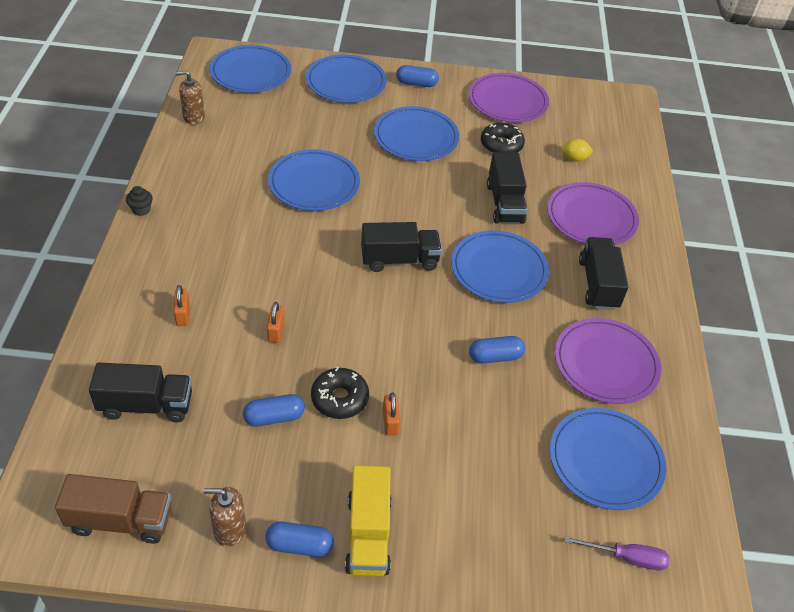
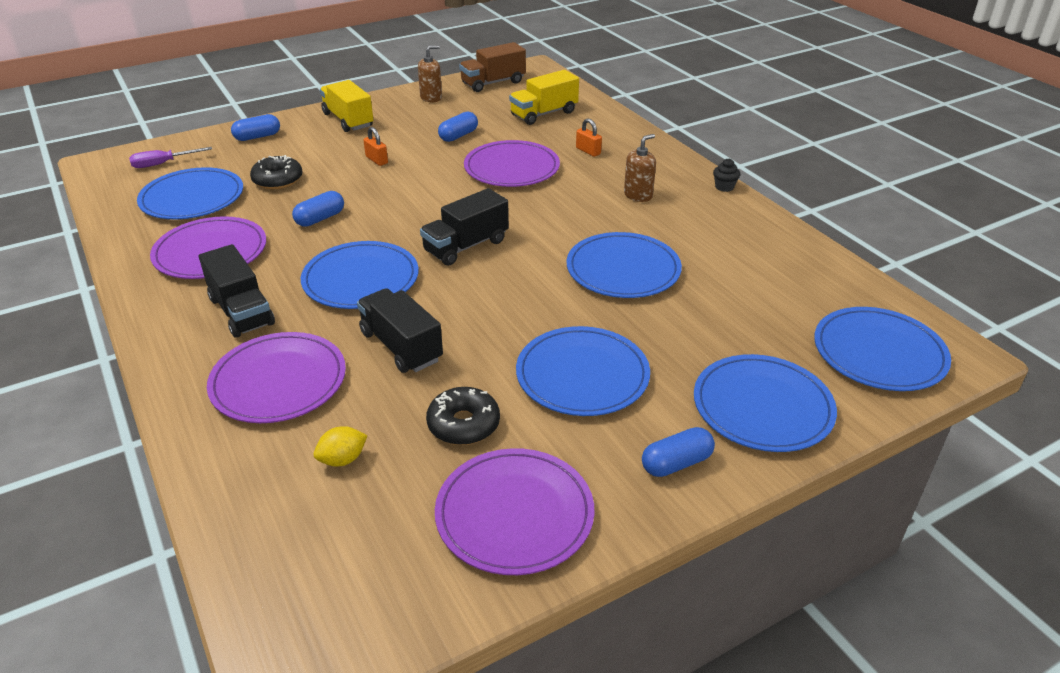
camera: 150 degrees right, 10 degrees down
(146, 405) = (544, 114): black truck -> yellow truck
(193, 117) = (830, 272): brown soap dispenser -> brown soap dispenser (638, 195)
(276, 331) = (511, 168): orange padlock -> purple plate
(299, 545) = (385, 105): blue capsule -> blue capsule (257, 137)
(339, 398) = (424, 157): black donut -> black donut (278, 180)

